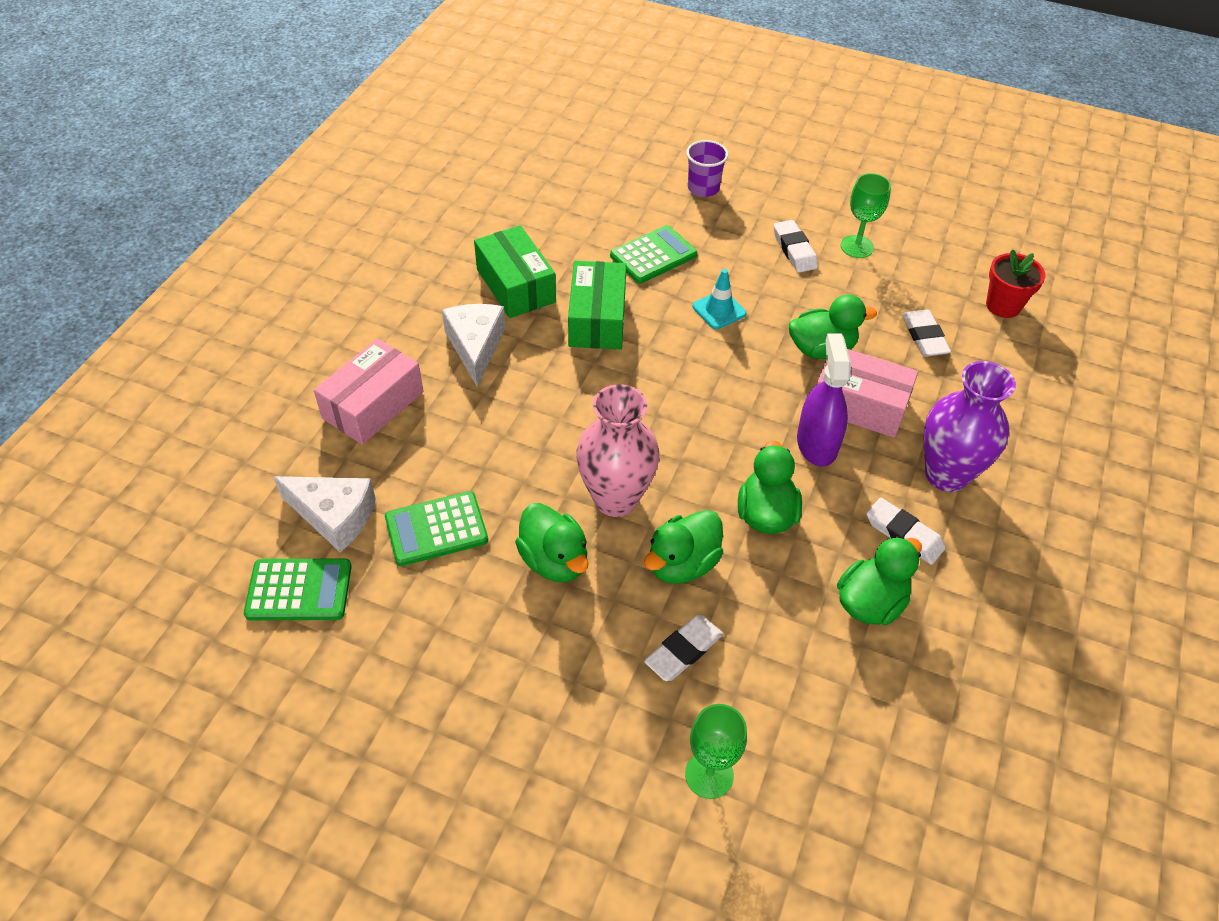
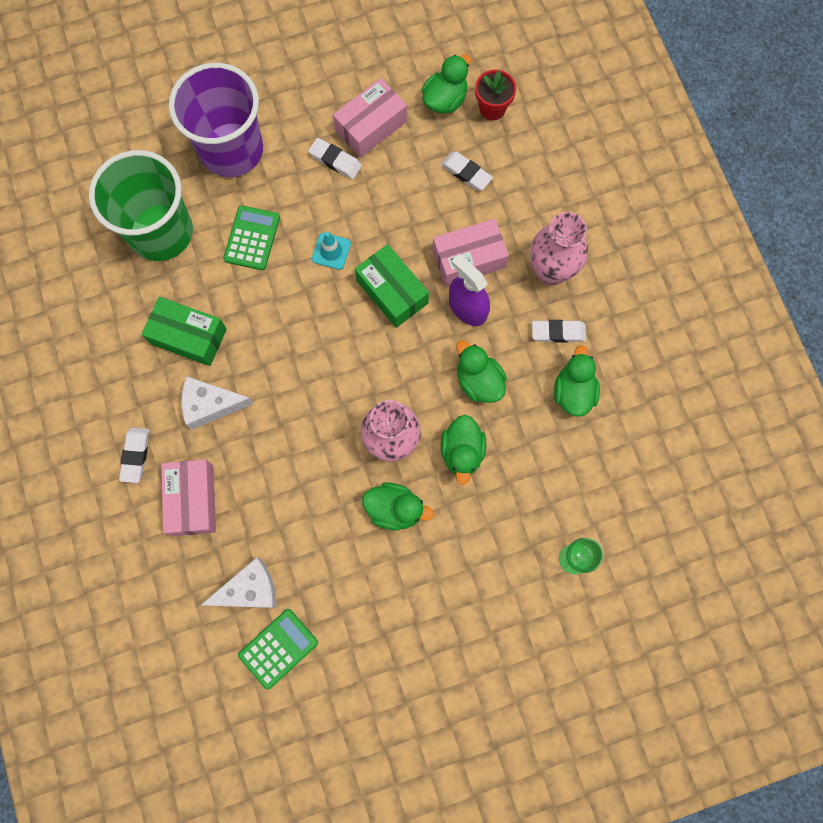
camera: 40 degrees left, 25 degrees up
(436, 529) = (314, 547): green calculator -> none
(475, 346) = (210, 405): white cheese -> white cheese turned 45 degrees counterclockwise
(577, 203) = (161, 232): none -> green cup
(597, 319) = (264, 321): green box -> green box (392, 292)
(683, 651) = (506, 503): white eraser -> white eraser (136, 455)
(703, 188) = (232, 150): purple cup -> purple cup, size x2.35
(821, 349) = (415, 233): green duck -> green duck (445, 100)
(857, 247) = (371, 126): green goblet -> pink box
(946, 474) = (551, 271): purple vase -> pink vase

